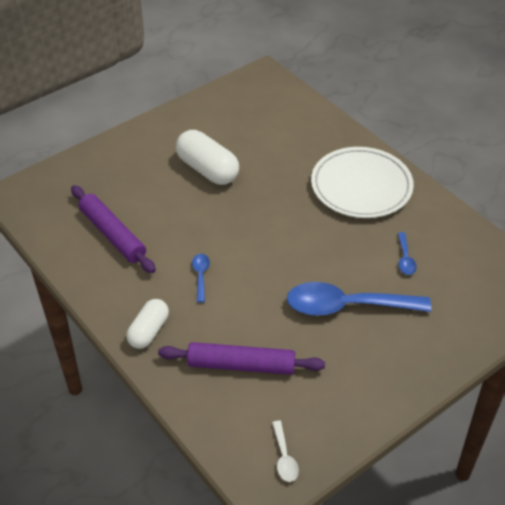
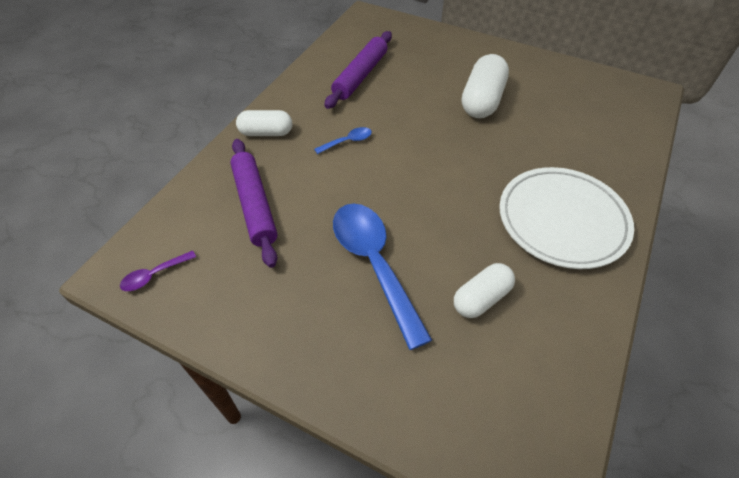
camera: 65 degrees right, 5 degrees up
(284, 457) = (154, 275): white spoon -> purple spoon
(405, 259) = (481, 298): blue spoon -> white capsule

